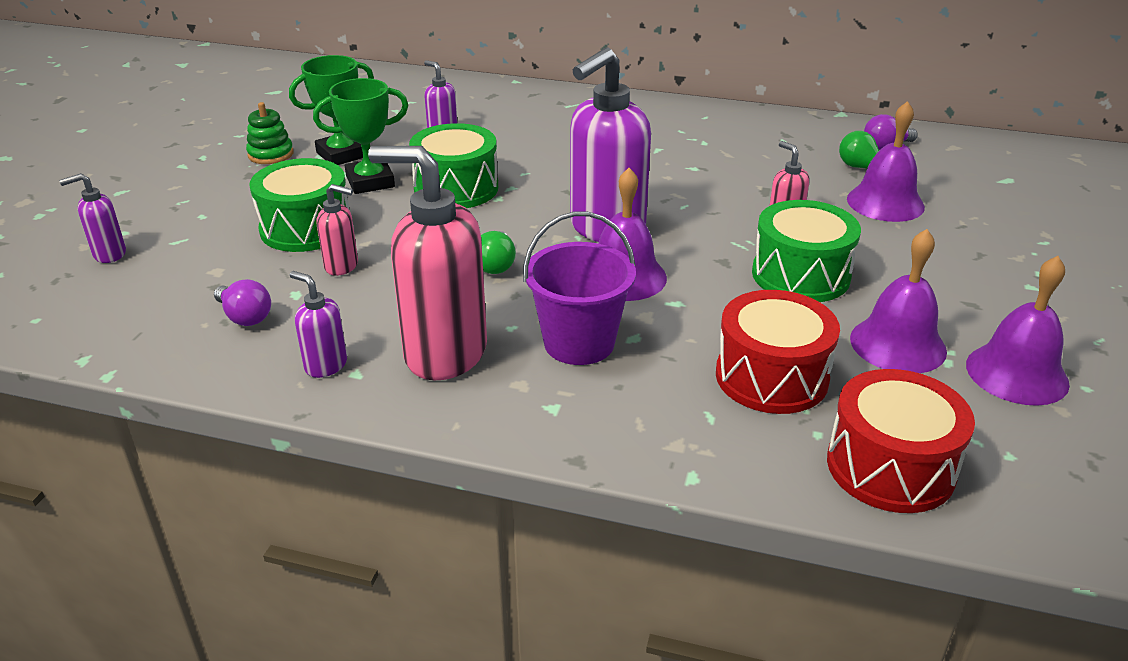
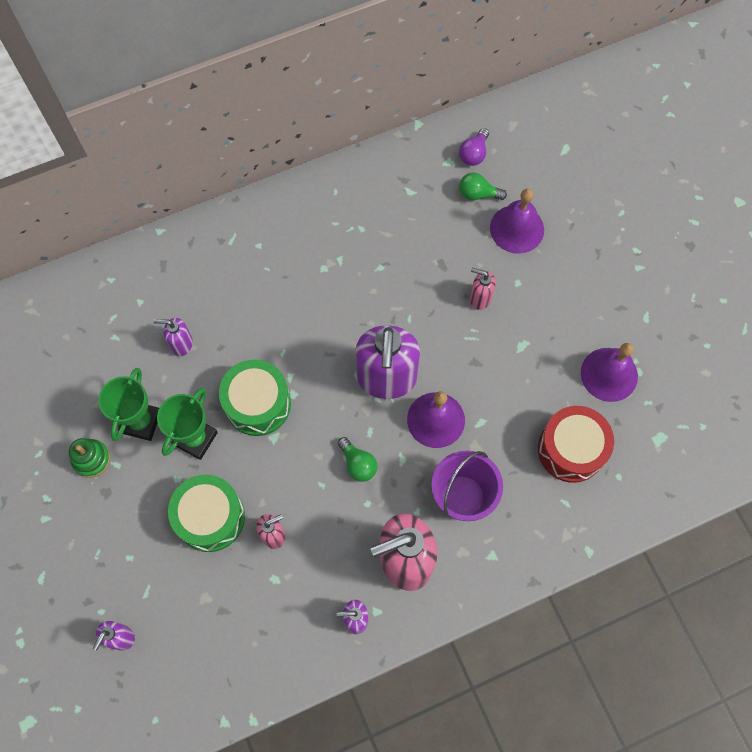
camera: 40 degrees left, 35 degrees up
(245, 317) = (270, 620): purple light bulb -> none
(800, 275) = (523, 345): green drum -> none
(890, 467) = (662, 475): red drum -> none
(1017, 373) = (673, 357): purple bell -> none

